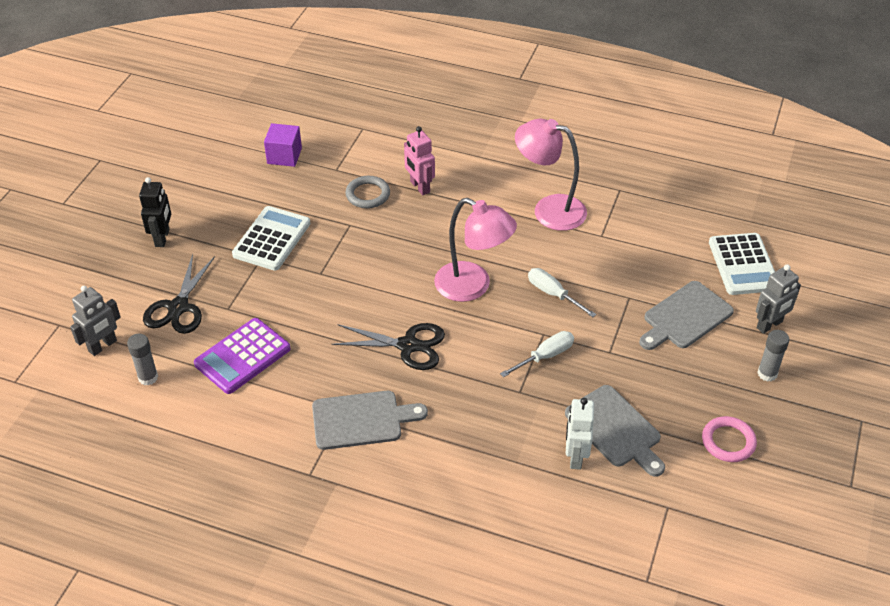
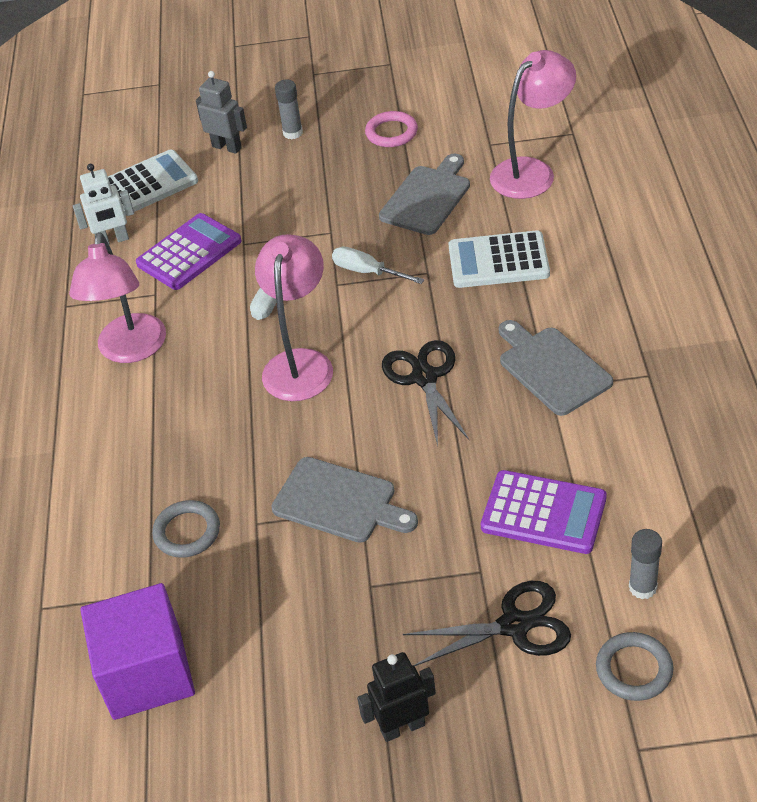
camera: 110 degrees left, 0 degrees up
(103, 346) = (634, 669): grey robot -> grey ring
(272, 239) = (330, 593): white calculator -> white calculator (498, 261)
(284, 156) = (147, 673): purple cube -> purple cube, size x1.69
(419, 187) = (145, 485): pink robot -> none
(575, 456) = (478, 210): white robot -> white robot (113, 240)
(606, 519) = (532, 171): none -> pink lamp
(637, 265) = (189, 253): none -> purple calculator
(685, 317) = (249, 199): grey cutting board -> grey cutting board (339, 502)

